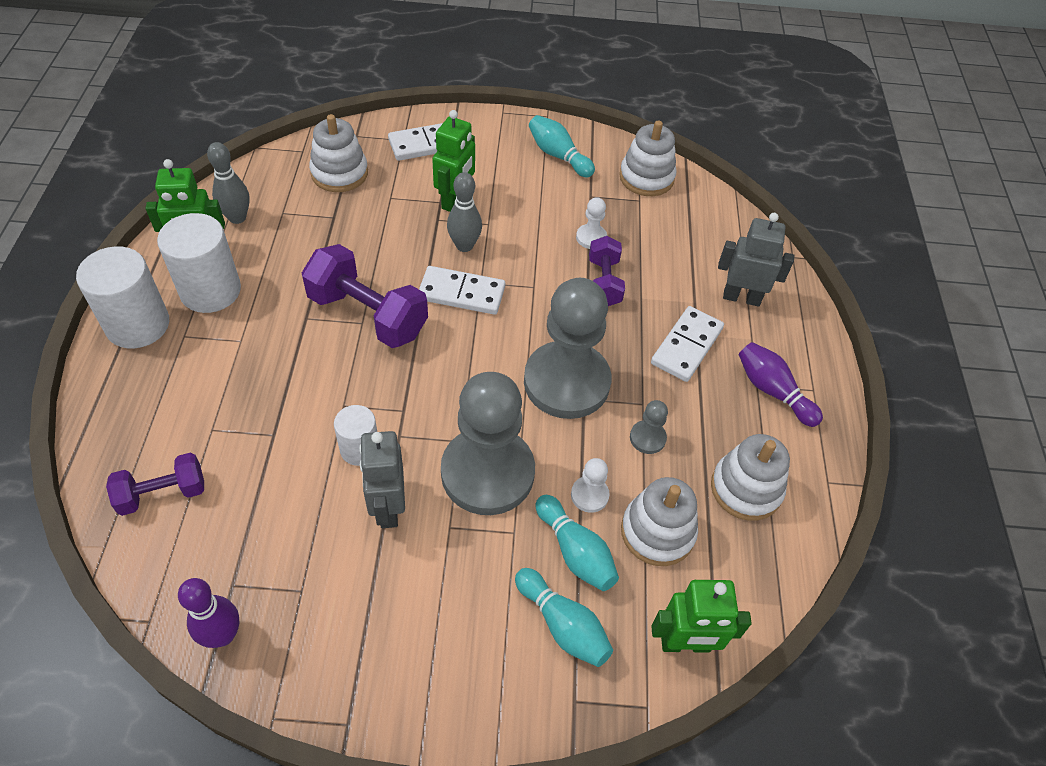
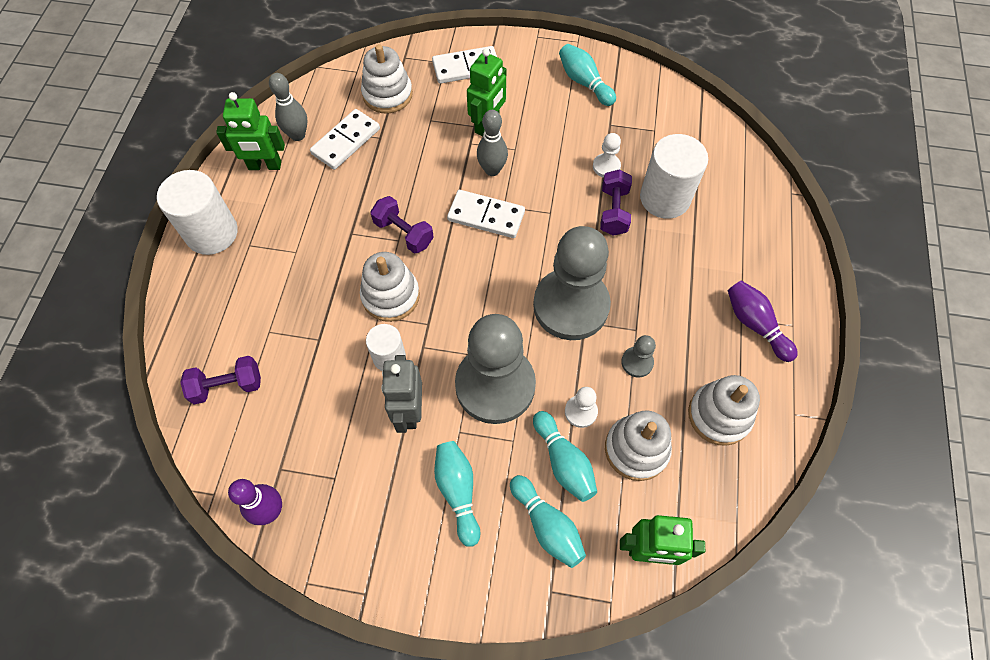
camera: 10 degrees right, 10 degrees up
(210, 291) = (272, 204): white cylinder -> white cylinder (665, 198)
(368, 315) = (404, 233): purple dumbbell -> purple dumbbell, size x0.60
(453, 595) = (458, 492): none -> turquoise bowling pin
(646, 178) = (663, 107): white stacking toy -> white stacking toy (390, 296)
(686, 346) = (681, 277): white domino -> white domino (346, 141)
(741, 297) = (738, 232): grey robot -> none

